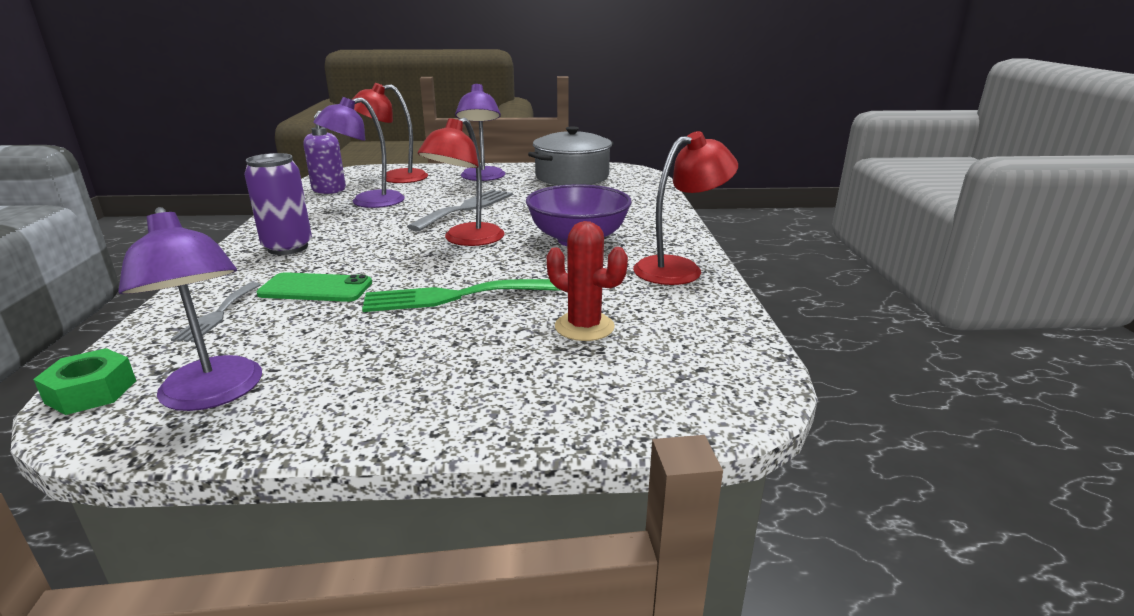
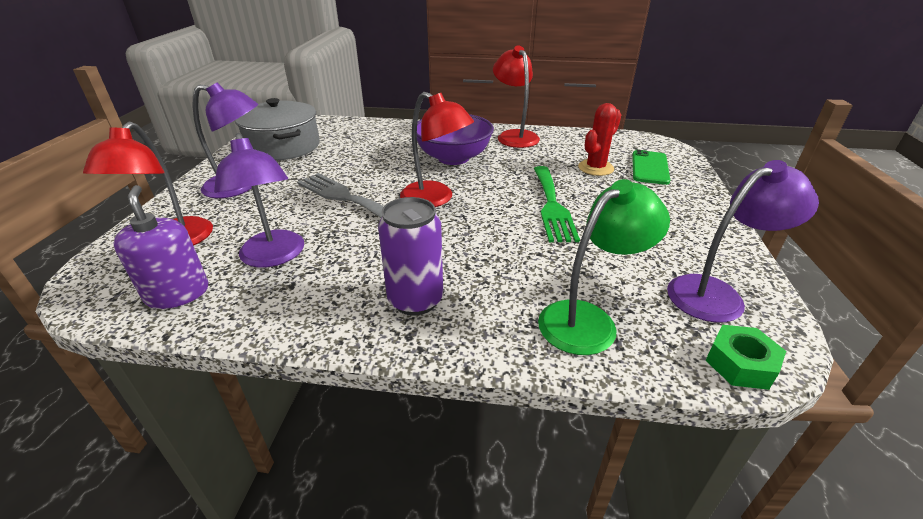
camera: 80 degrees left, 10 degrees up
(218, 314) = (588, 320): grey fork -> green lamp
(315, 288) = (532, 269): green phone -> green phone (650, 168)

